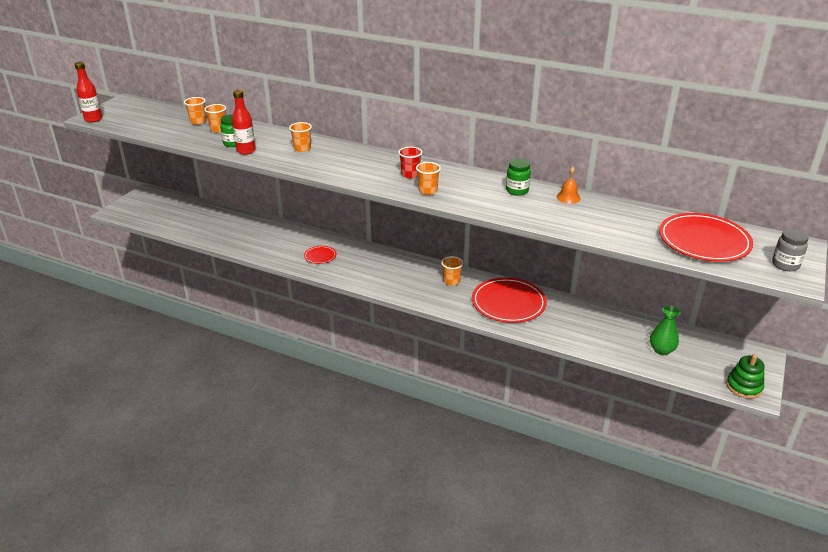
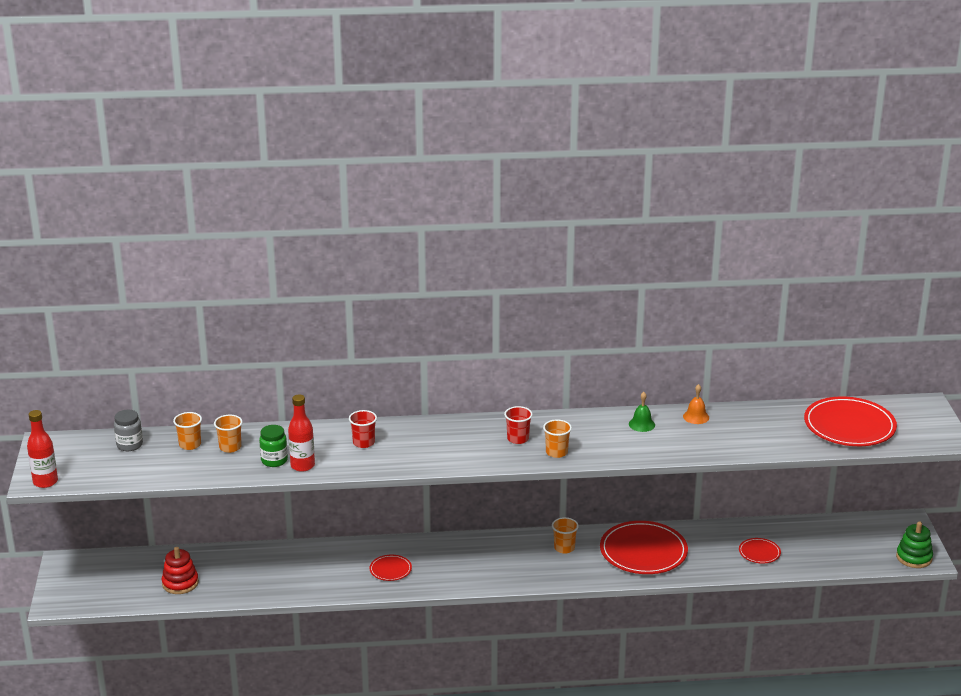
camera: 30 degrees left, 5 degrees down
(190, 223) = (180, 583): none -> red stacking toy
(302, 148) = (363, 443): orange cup -> red cup
(517, 191) = (641, 424): green jar -> green bell
(603, 335) = (759, 552): none -> red plate
(661, 350) = (822, 548): green vase -> none
(785, 265) = (929, 428): grey jar -> grey jar (129, 445)

